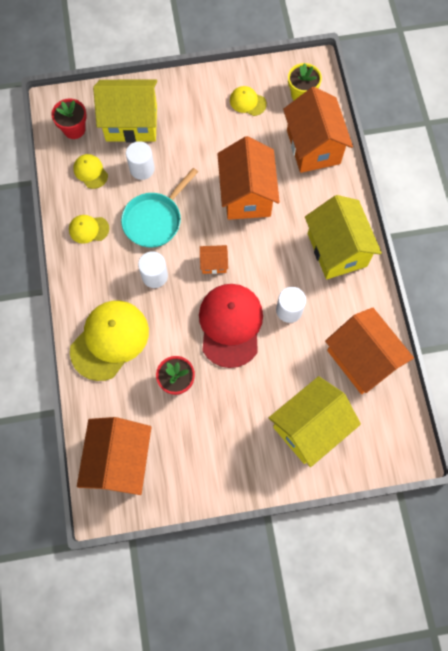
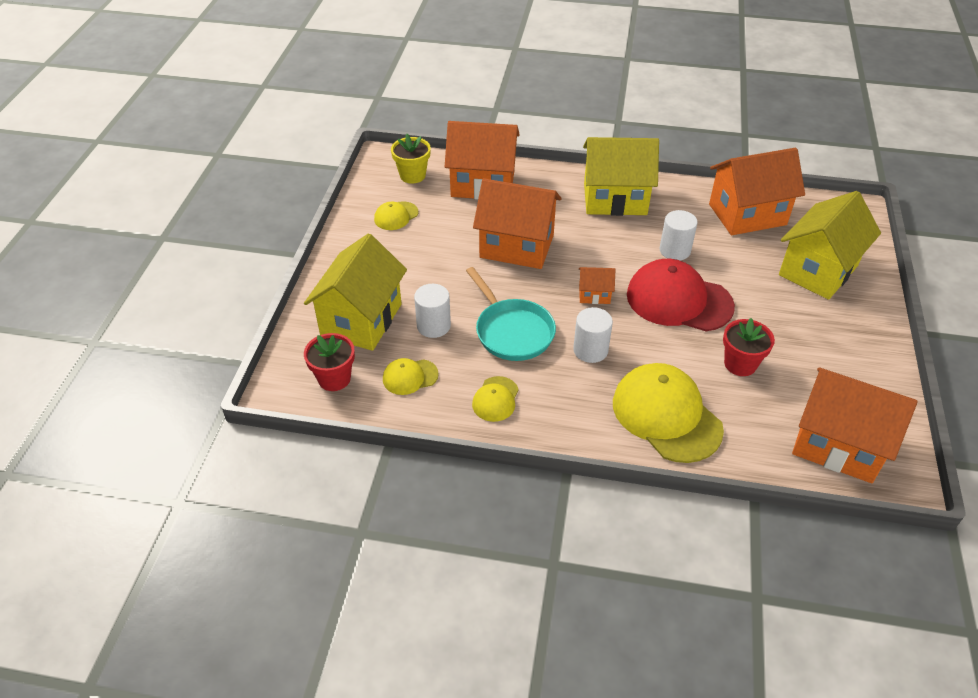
camera: 70 degrees left, 25 degrees down
(214, 264) = (594, 294): orange house -> orange house turned 75 degrees clockwise
(309, 427) = (818, 270): yellow house -> yellow house turned 60 degrees clockwise

